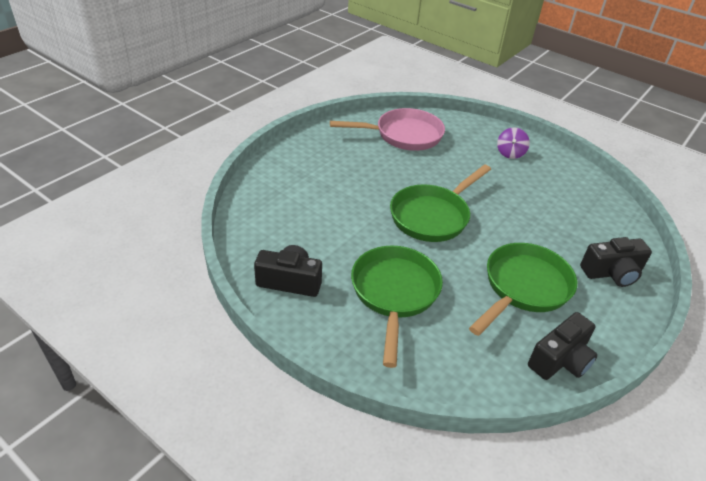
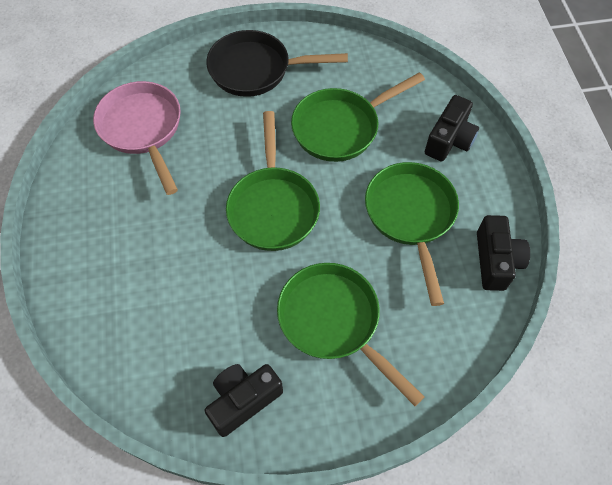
camera: 45 degrees left, 20 degrees up
(403, 135) = (143, 129): pink pan -> pink pan turned 60 degrees counterclockwise
(510, 153) = (256, 70): purple spinning top -> black pan
(532, 213) = (341, 127): none -> green pan

